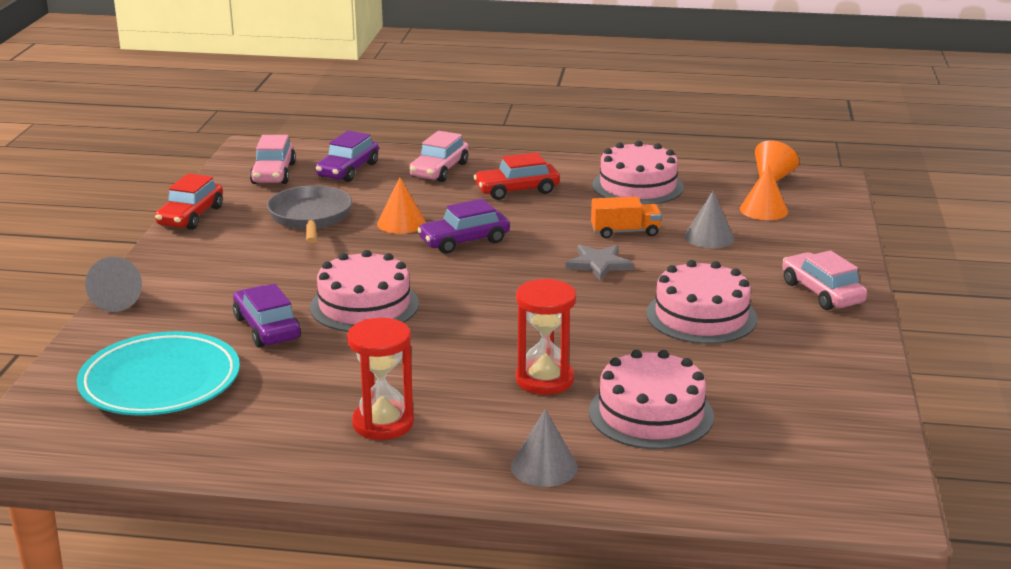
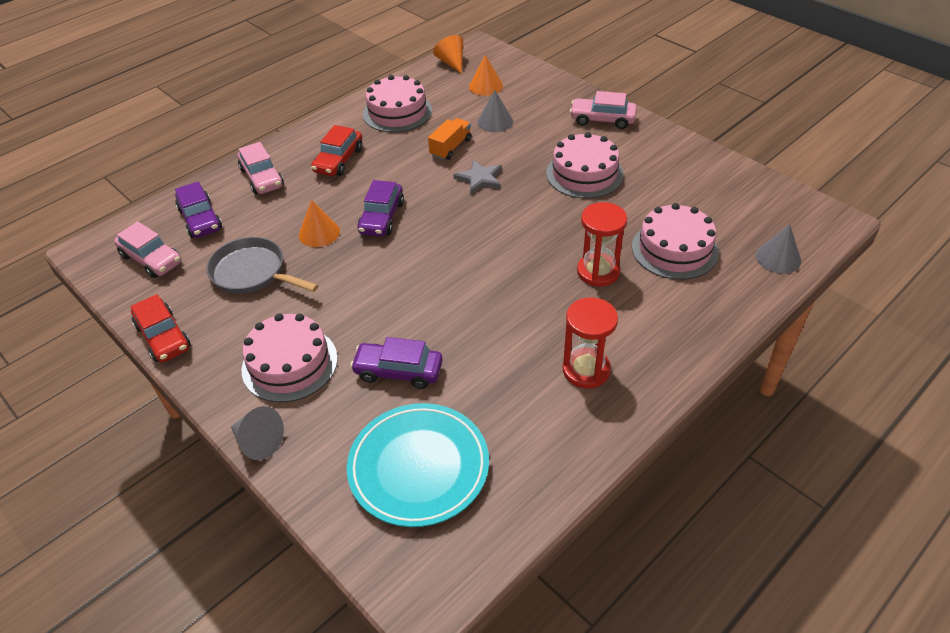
camera: 50 degrees left, 20 degrees up
(364, 305) = (419, 306): pink cake -> pink cake (289, 363)
(544, 467) = (697, 321): grey cone -> grey cone (778, 258)

